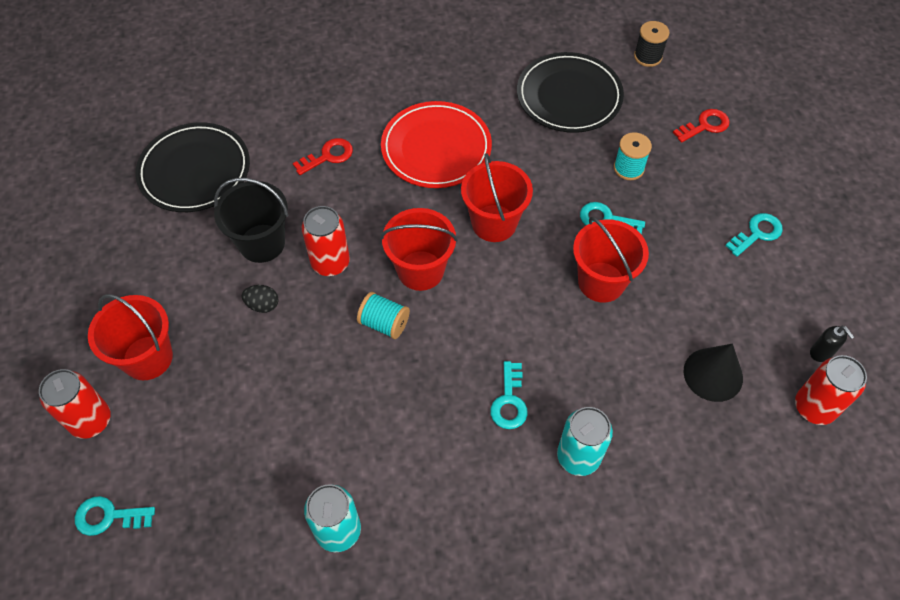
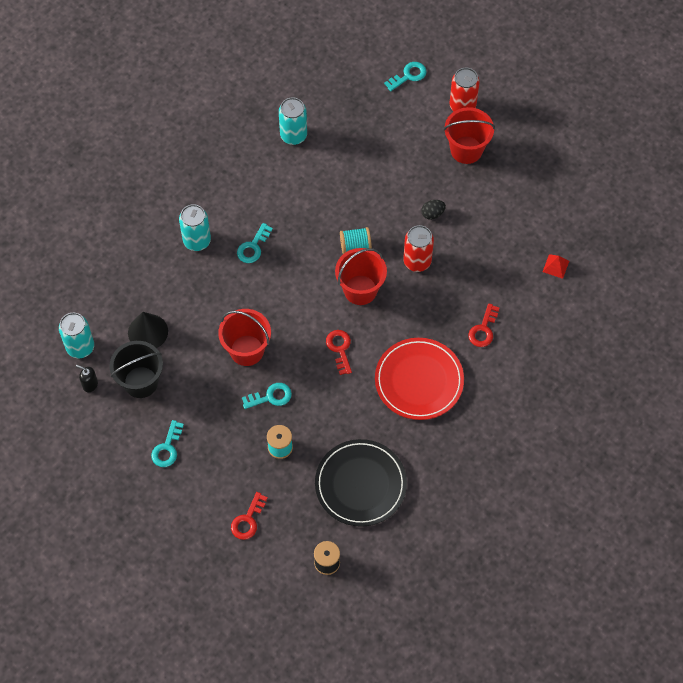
camera: 145 degrees right, 5 degrees up
(195, 171) = (556, 266): black plate -> red pyramid
(262, 243) = (468, 247): black bucket -> black bucket (141, 382)
(494, 223) = (340, 349): red bucket -> red key
(509, 401) = (253, 247): turquoise key -> turquoise key turned 120 degrees counterclockwise
(814, 407) = (80, 347): red can -> turquoise can

